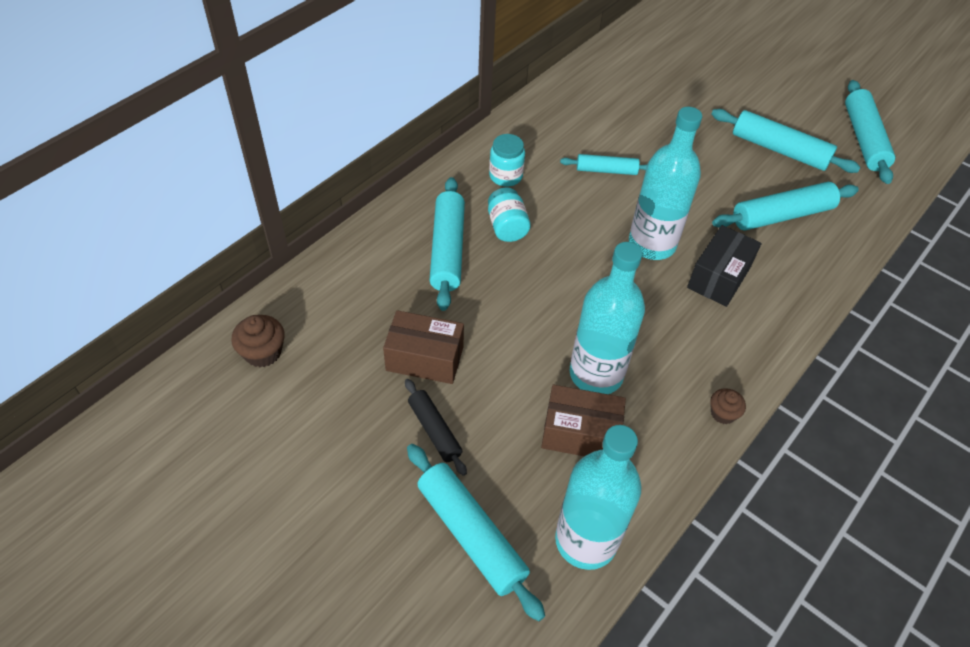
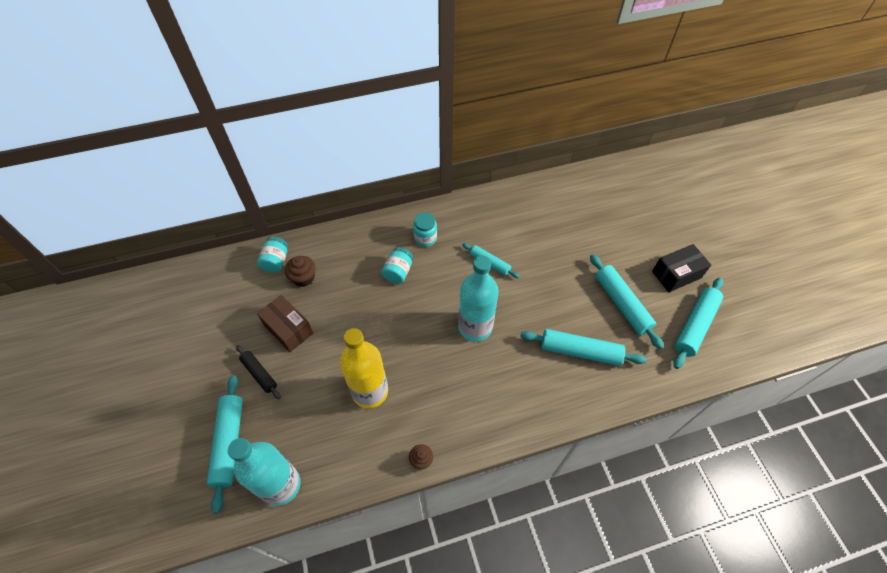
camera: 35 degrees right, 5 degrees up
(263, 352) = (216, 281): brown cupcake -> brown cupcake (303, 278)
(330, 287) = (276, 261): none -> turquoise jar
(435, 430) = (259, 374): black rolling pin -> black rolling pin turned 45 degrees counterclockwise
(448, 250) = (354, 269): turquoise rolling pin -> none
(580, 433) = (331, 421): brown box -> none
(596, 374) = (370, 391): turquoise bottle -> yellow bottle
(719, 277) = (498, 371): black box -> black box (676, 274)

